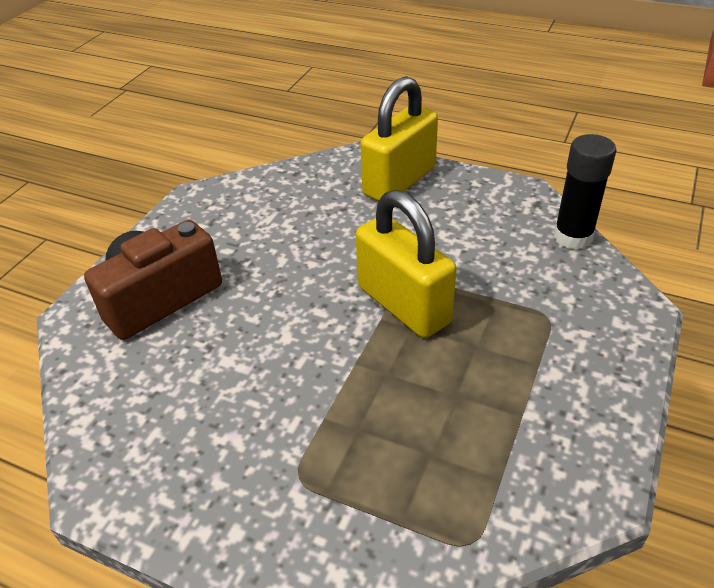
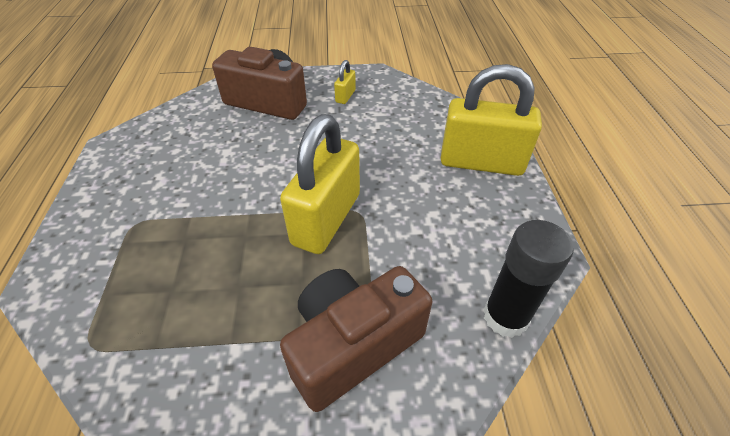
camera: 60 degrees right, 5 degrees up
(214, 231) = (345, 96): none -> yellow padlock
(561, 331) = (353, 345): none -> brown camera

